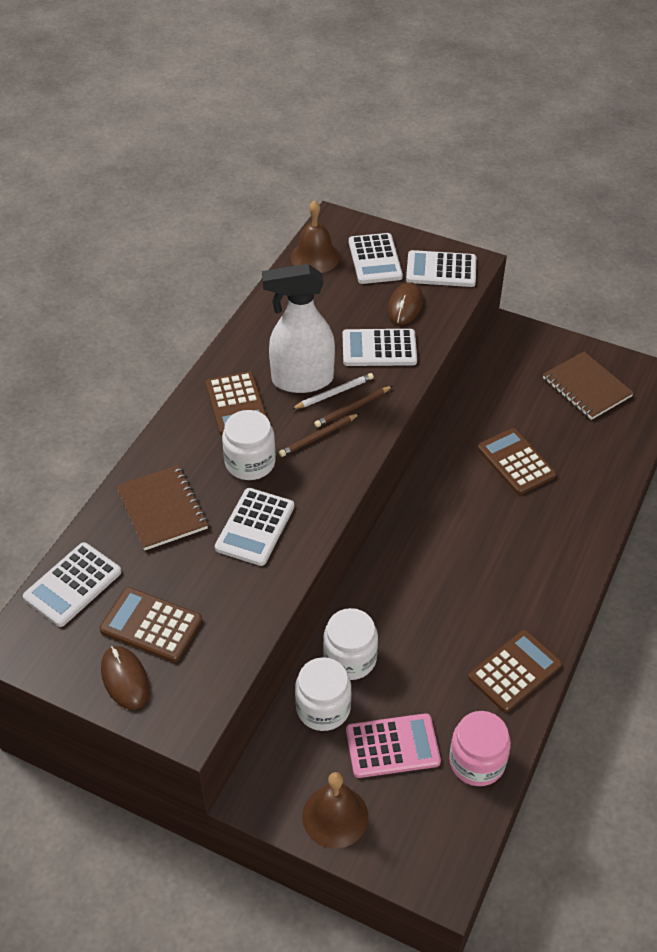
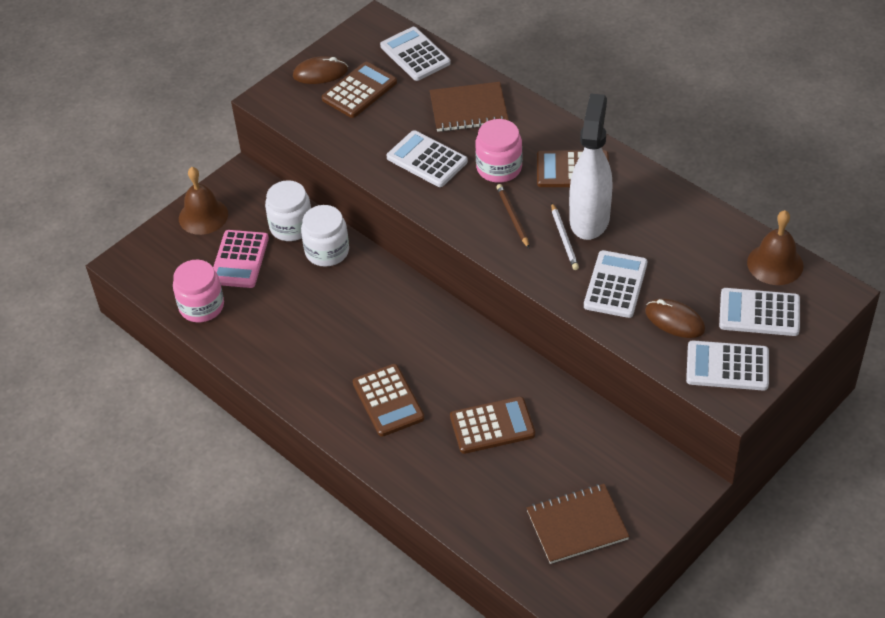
camera: 110 degrees right, 0 degrees up
(250, 462) = (499, 168): white jar -> pink jar
(353, 408) = (540, 248): brown pencil -> none
(441, 270) = (727, 366): white calculator -> white calculator turned 105 degrees counterclockwise
(514, 671) = (266, 353): brown calculator -> brown calculator (388, 401)

